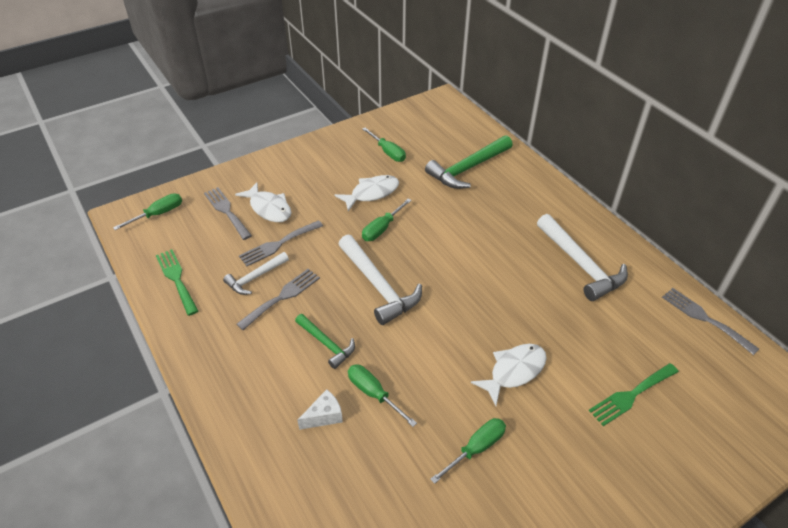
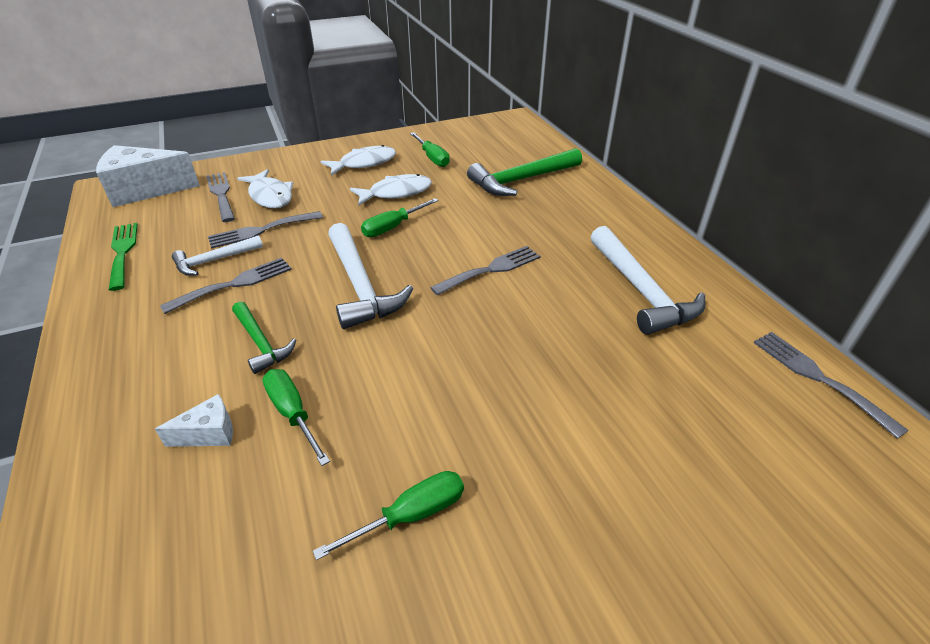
camera: 10 degrees right, 5 degrees down
(158, 214) = (145, 190): green screwdriver -> white cheese
(470, 259) = (491, 269): none -> grey fork
(514, 371) = (507, 411): white fish -> white fish (364, 163)
(631, 395) = (683, 471): green fork -> none

